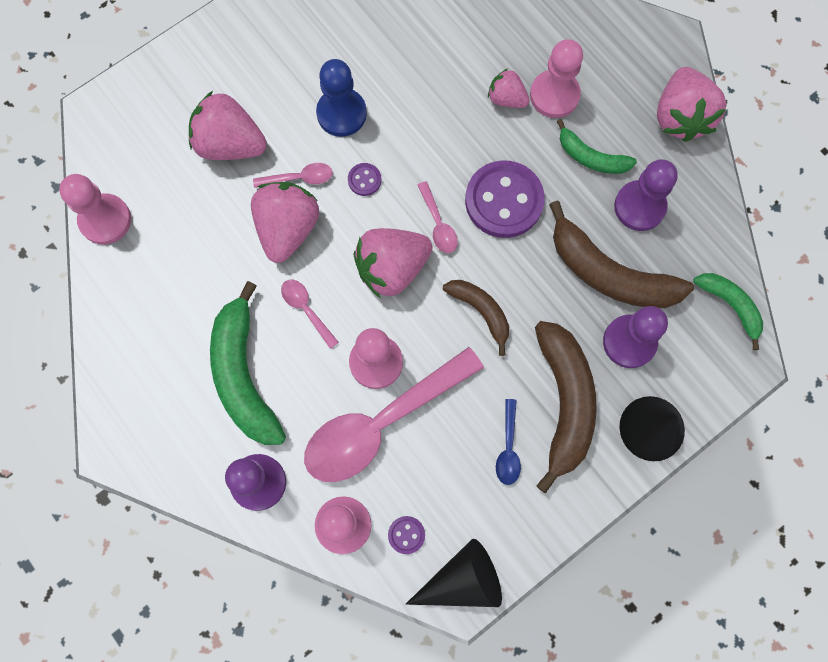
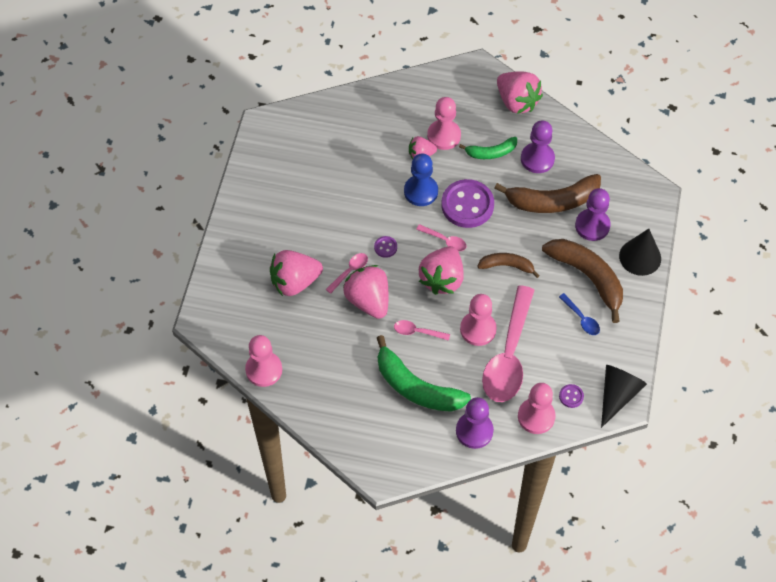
camera: 40 degrees left, 15 degrees down
(341, 113) = (341, 223): blue pawn -> blue pawn (421, 191)
(730, 305) = (623, 173): green banana -> none

